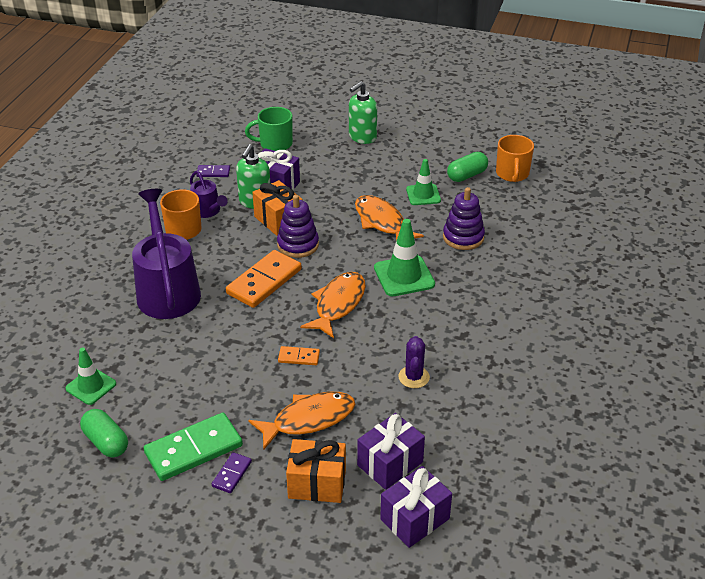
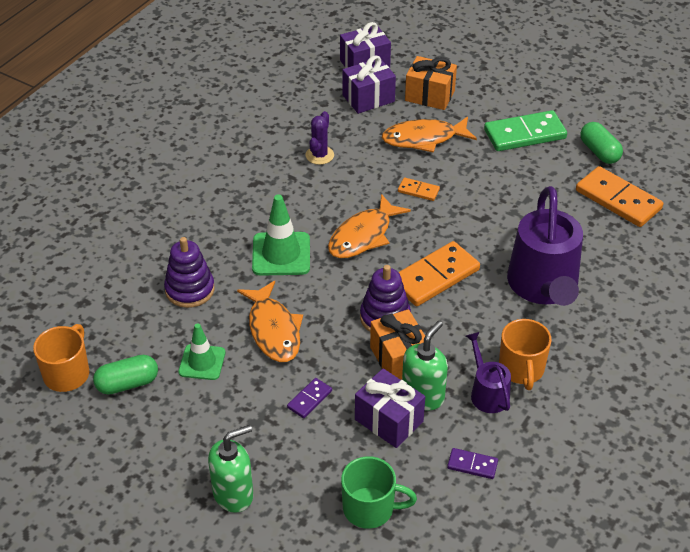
camera: 165 degrees left, 5 degrees up
(91, 386) = (618, 200): green traffic cone -> orange domino
(232, 474) = (495, 112): purple domino -> purple domino (309, 399)

